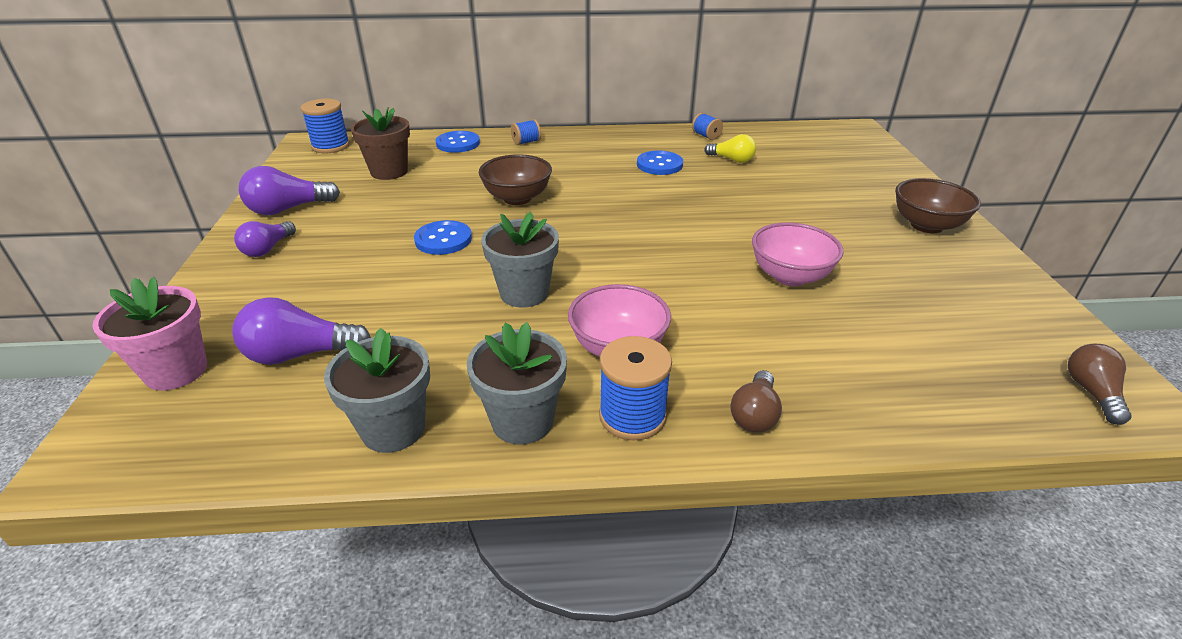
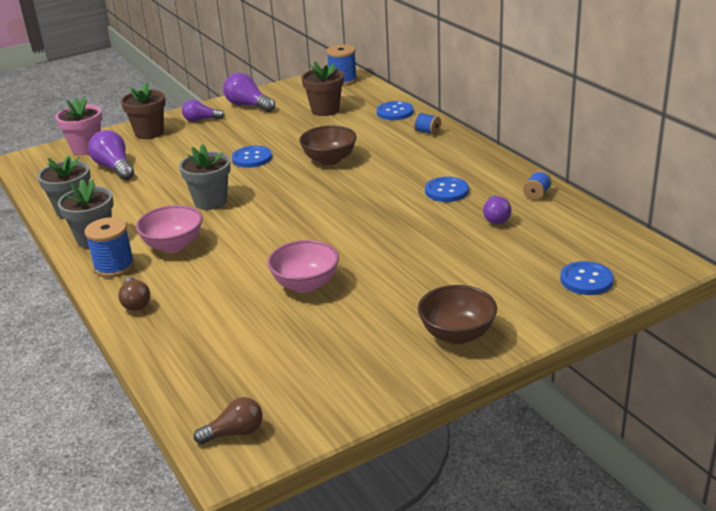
camera: 65 degrees right, 5 degrees down
(230, 298) = (149, 133): none -> brown flower pot
(732, 160) = (496, 218): yellow light bulb -> purple light bulb
(754, 414) = (135, 302): brown light bulb -> brown light bulb turned 105 degrees counterclockwise
(862, 157) = (586, 280): none -> blue button

